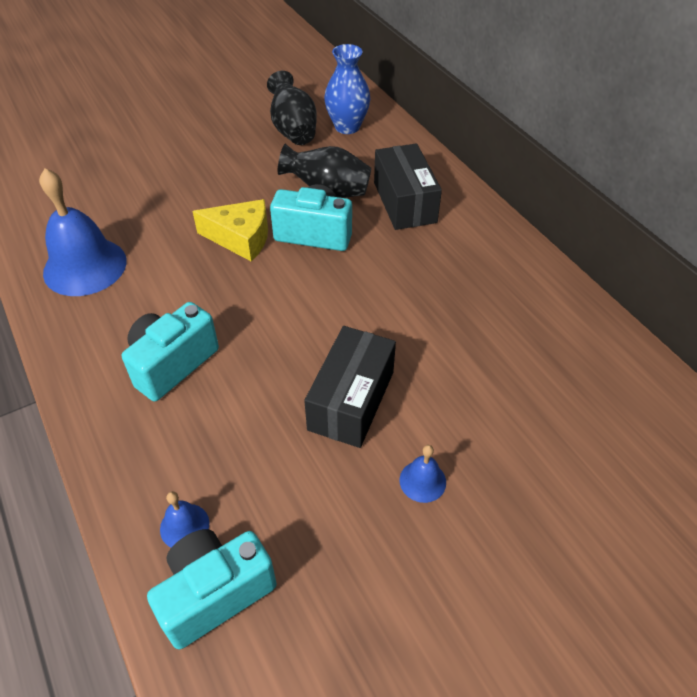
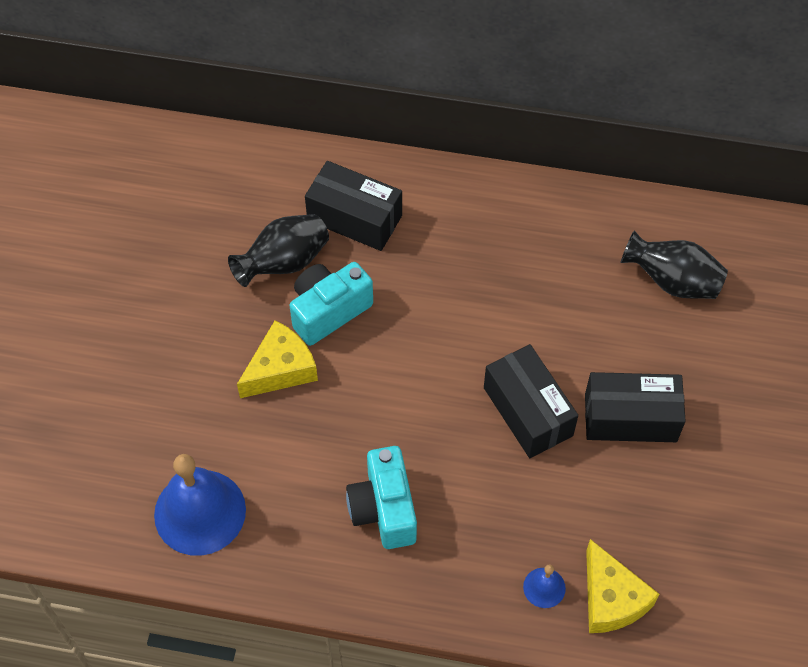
camera: 50 degrees left, 10 degrees up
(215, 593) = (611, 599): turquoise camera -> yellow cheese
(293, 130) = (165, 227): black vase -> black vase (672, 281)
(347, 127) = (207, 182): blue vase -> none
(422, 481) = (630, 418): blue bell -> black box

